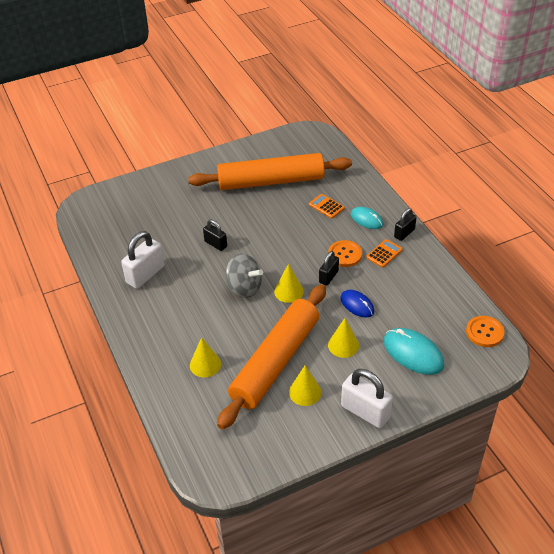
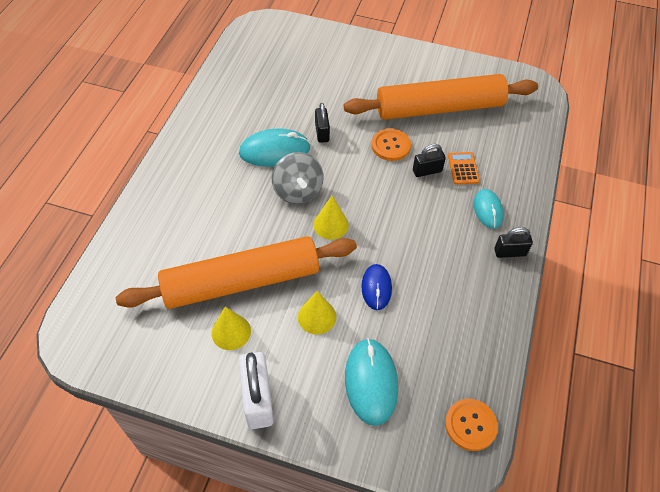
camera: 40 degrees right, 10 degrees up
(145, 275) = (235, 118): white padlock -> none
(198, 275) = (274, 150): none -> turquoise mouse
(205, 364) = (185, 235): yellow cone -> none
(271, 181) = (439, 108): orange rolling pin -> orange rolling pin turned 45 degrees counterclockwise
(328, 277) = (383, 239): black padlock -> black padlock (427, 171)
(345, 254) = (424, 229): orange button -> orange button (391, 146)
(384, 254) = (464, 257): orange calculator -> none

